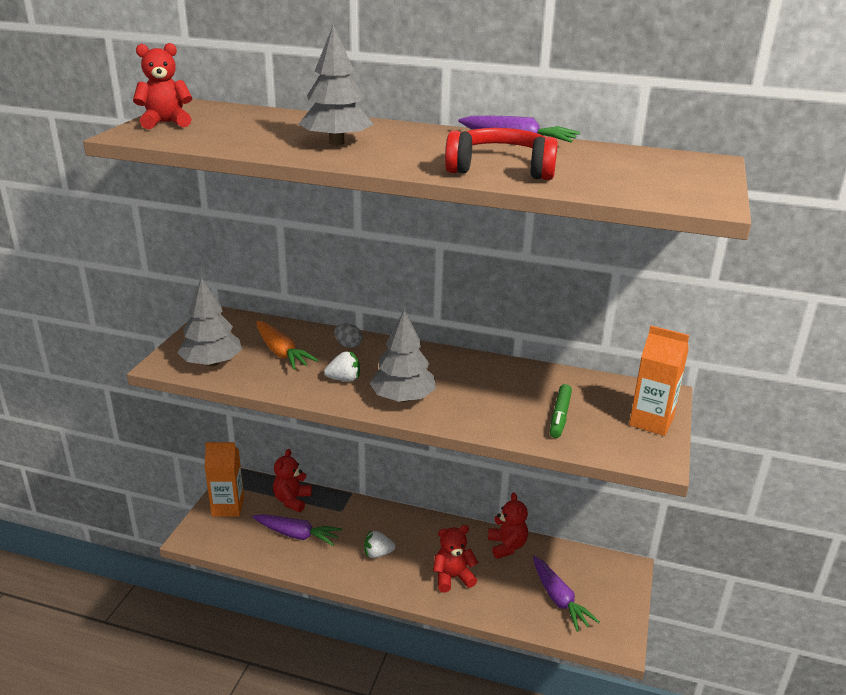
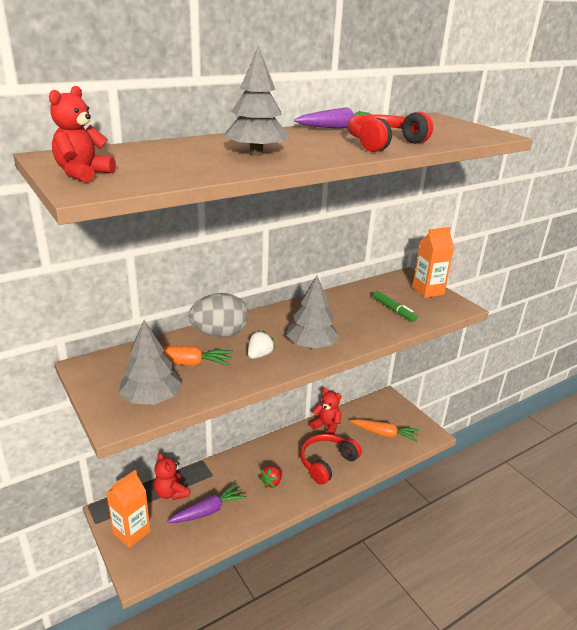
camera: 50 degrees left, 0 degrees up
(348, 345) = (219, 334): grey egg -> grey egg, size x2.19
(378, 554) = (272, 482): white strawberry -> red strawberry
(453, 577) = (327, 463): red teddy bear -> red headphones
(559, 599) = (385, 434): purple carrot -> orange carrot

